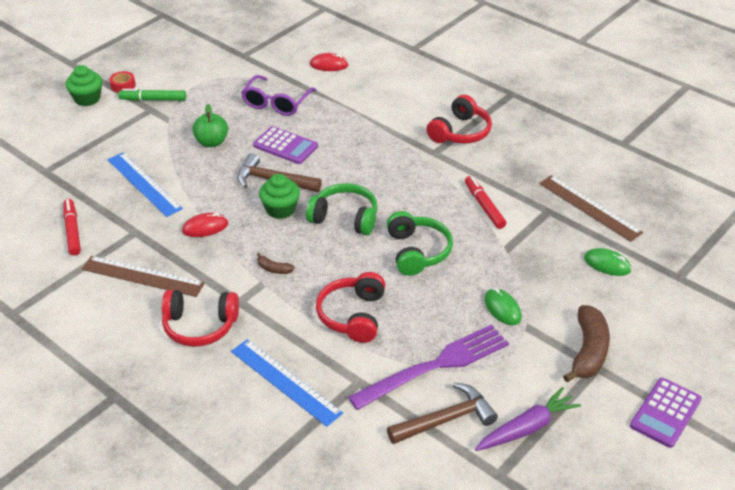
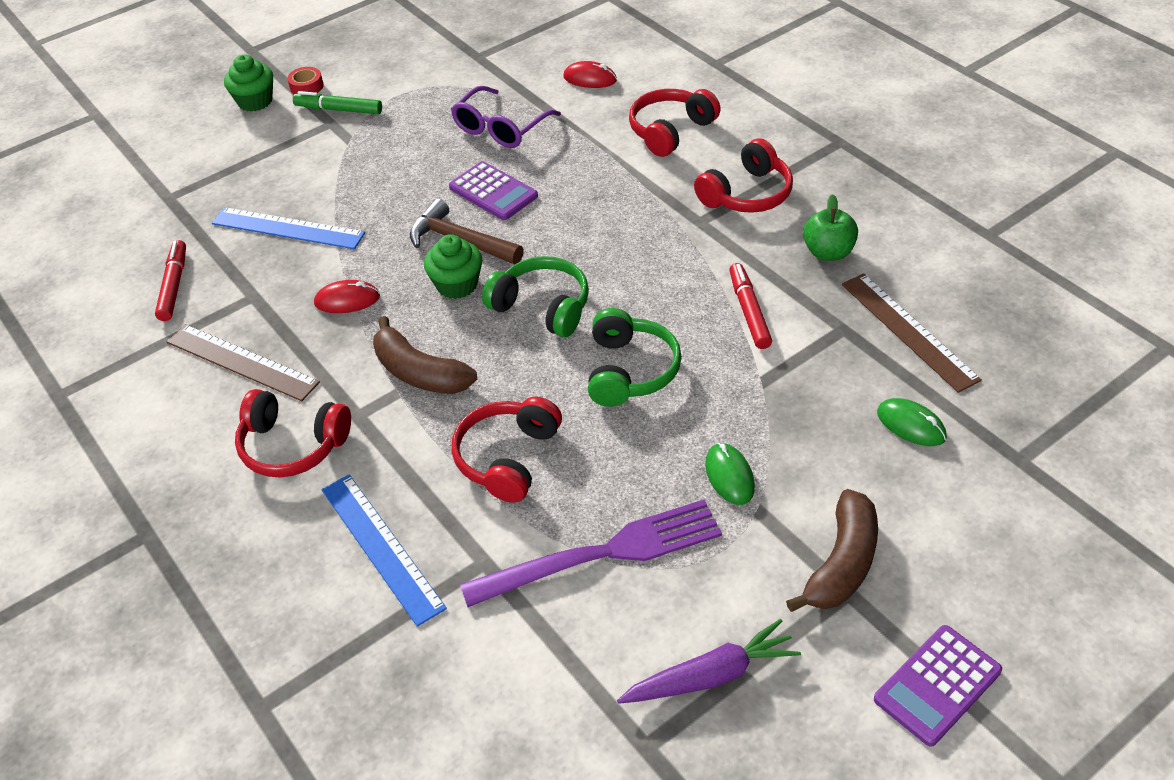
camera: 15 degrees right, 5 degrees up
(144, 184) = (288, 228): blue ruler -> blue ruler turned 45 degrees counterclockwise
(212, 142) = (396, 177): green apple -> green apple (828, 252)
(274, 269) = (420, 372): brown banana -> brown banana, size x2.15
(396, 95) = (670, 131): none -> red headphones
(446, 420) = (592, 643): brown hammer -> none

